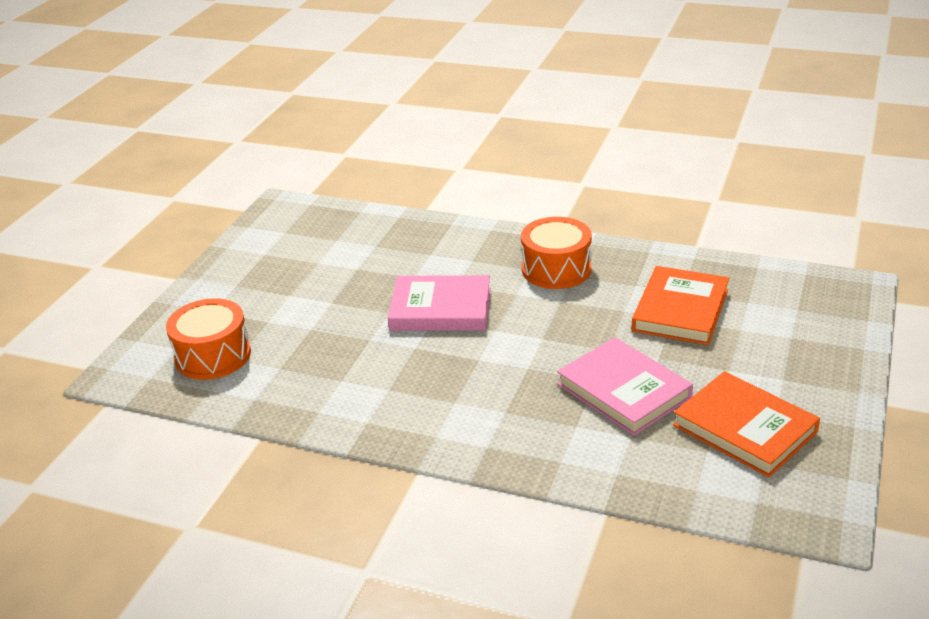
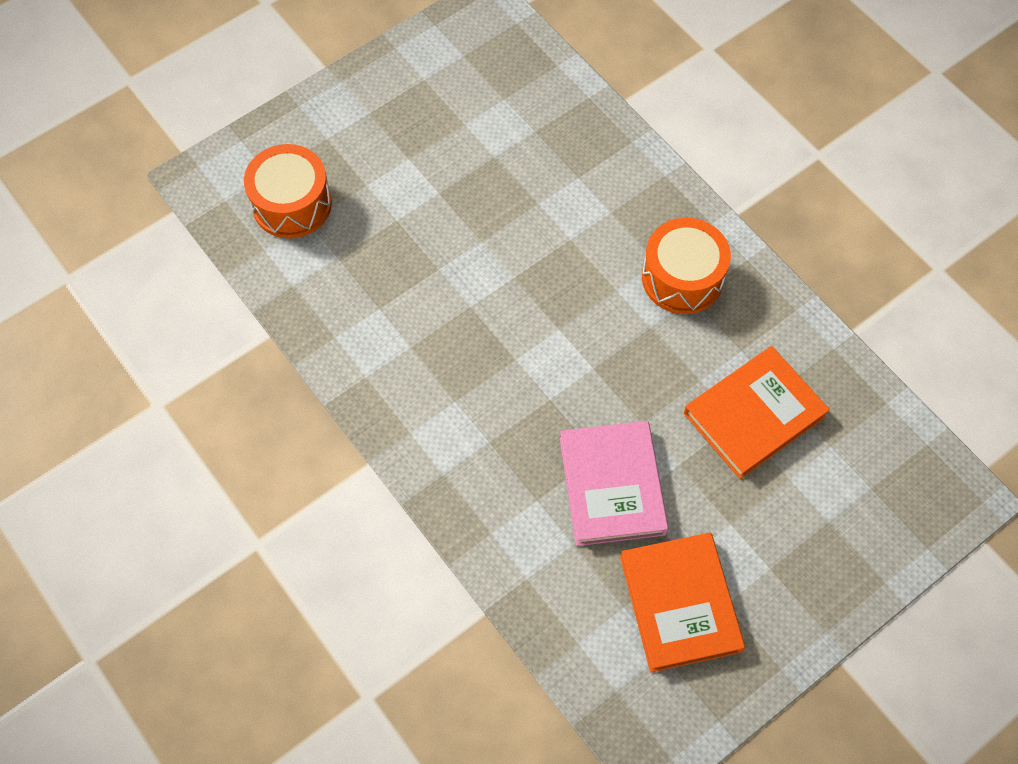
camera: 30 degrees right, 30 degrees up
(440, 309) = (530, 267): pink book -> none

